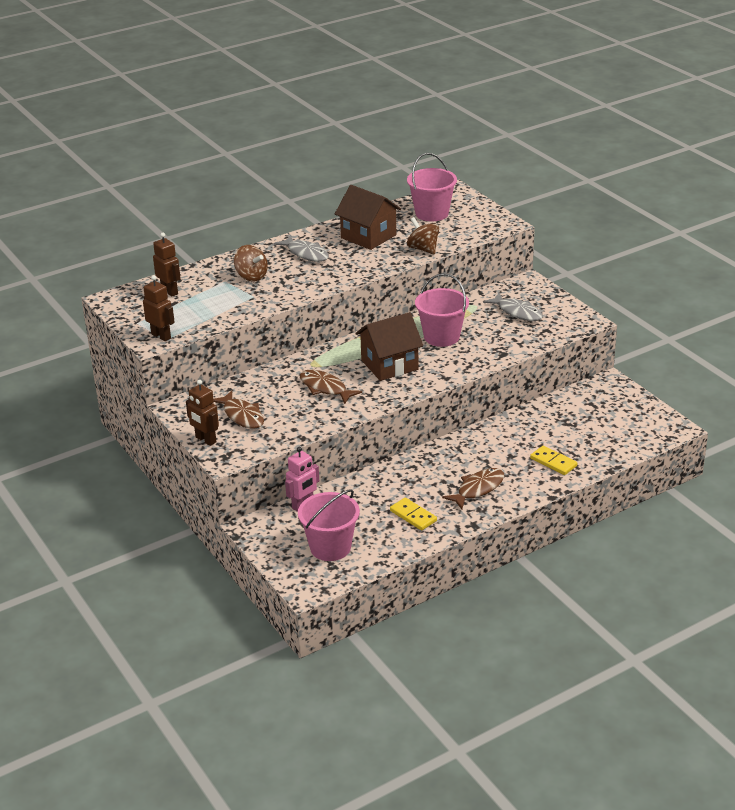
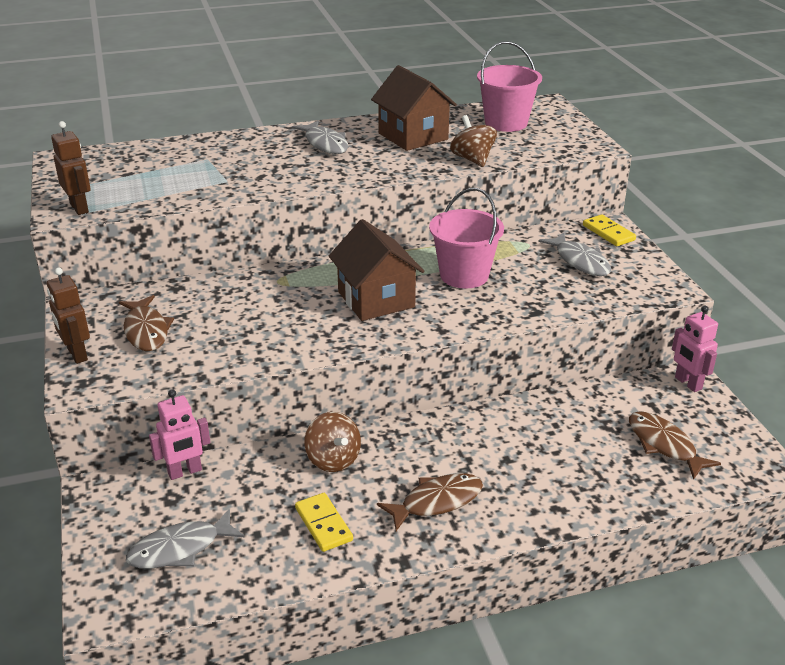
camera: 15 degrees right, 0 degrees up
(170, 291) = (134, 160): brown robot -> none
(251, 276) = (242, 158): brown spinning top -> brown spinning top (333, 459)
(325, 388) = (275, 314): brown fish -> brown fish (664, 445)
(330, 547) = (180, 548): pink bucket -> grey fish
(389, 365) = (376, 299): brown house -> brown house turned 75 degrees clockwise
(553, 462) = (564, 483): yellow domino -> yellow domino (608, 233)
(610, 385) = (688, 383): none -> pink robot

